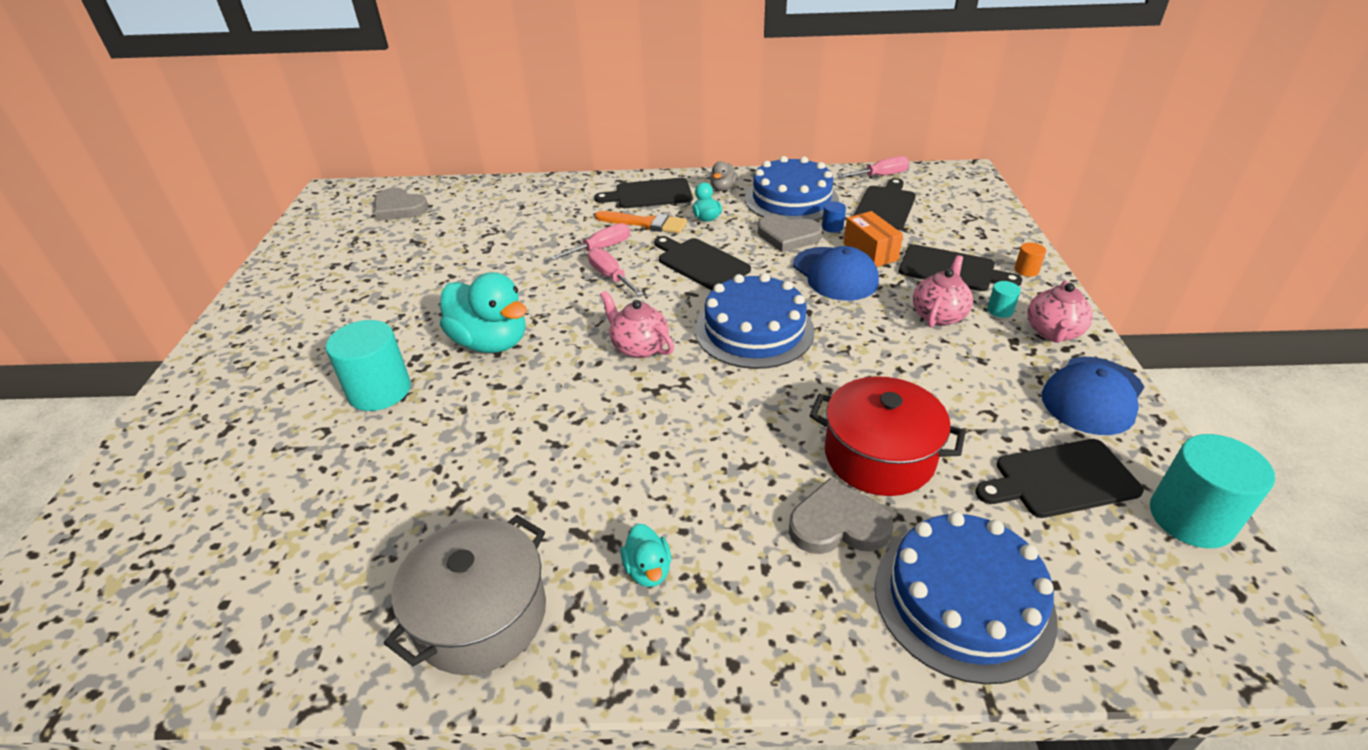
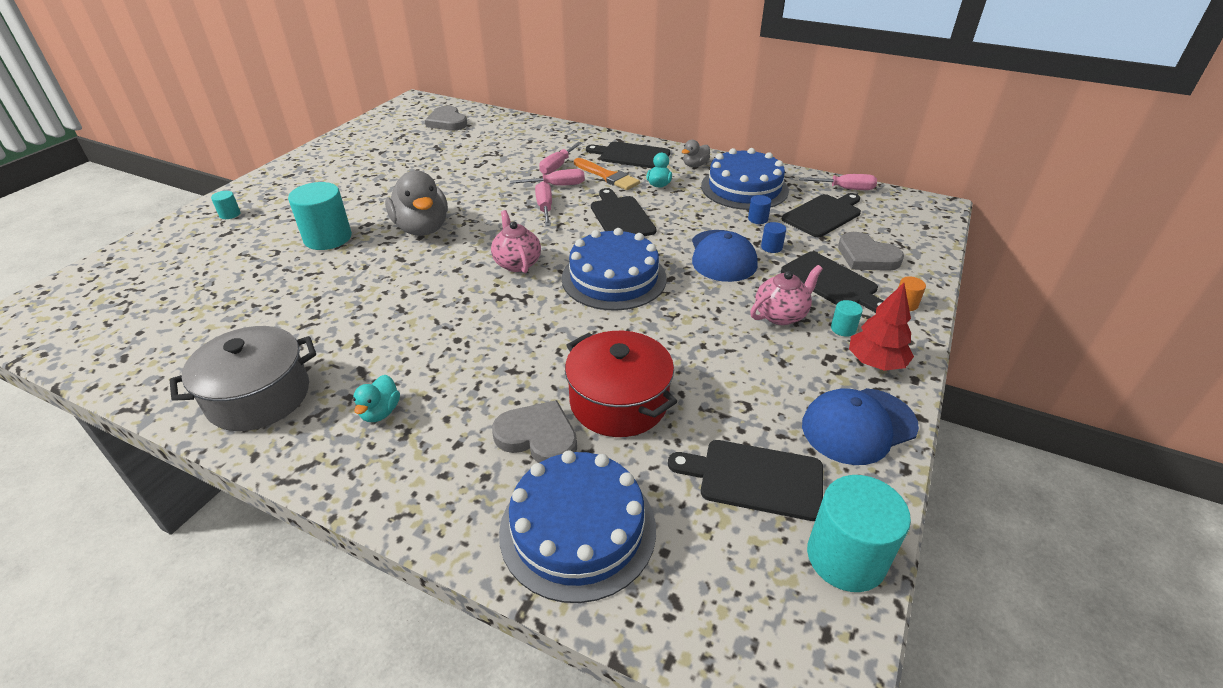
camera: 25 degrees right, 0 degrees up
(207, 404) = (230, 214): none -> turquoise cylinder
(491, 342) = (422, 228): turquoise duck -> grey duck
(581, 227) = (557, 166): none -> pink screwdriver
(788, 236) = (712, 216): grey heart -> grey heart (866, 256)
(870, 252) = (771, 247): orange box -> blue cylinder
(1053, 332) = (875, 362): pink teapot -> red tree

